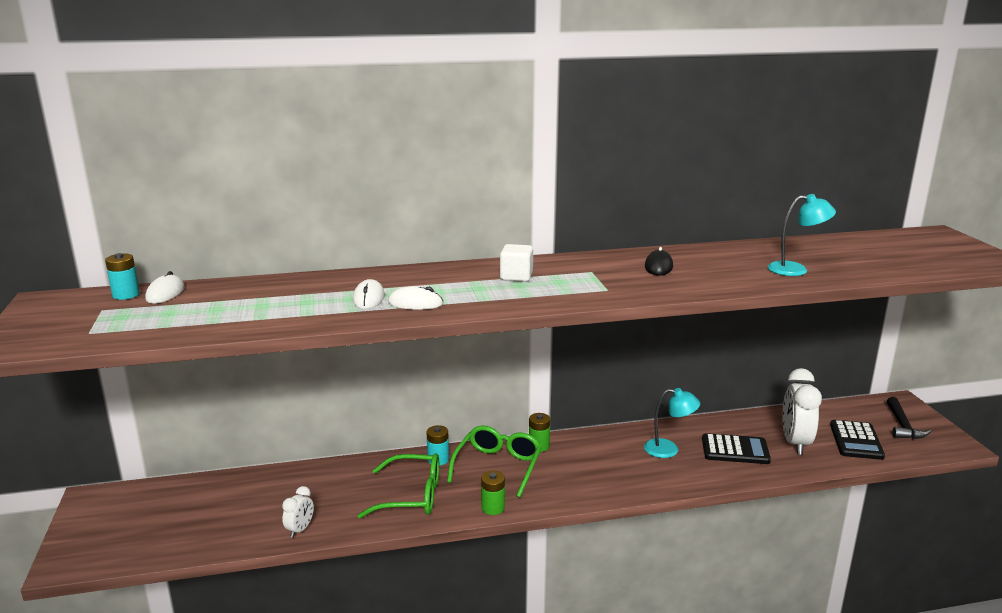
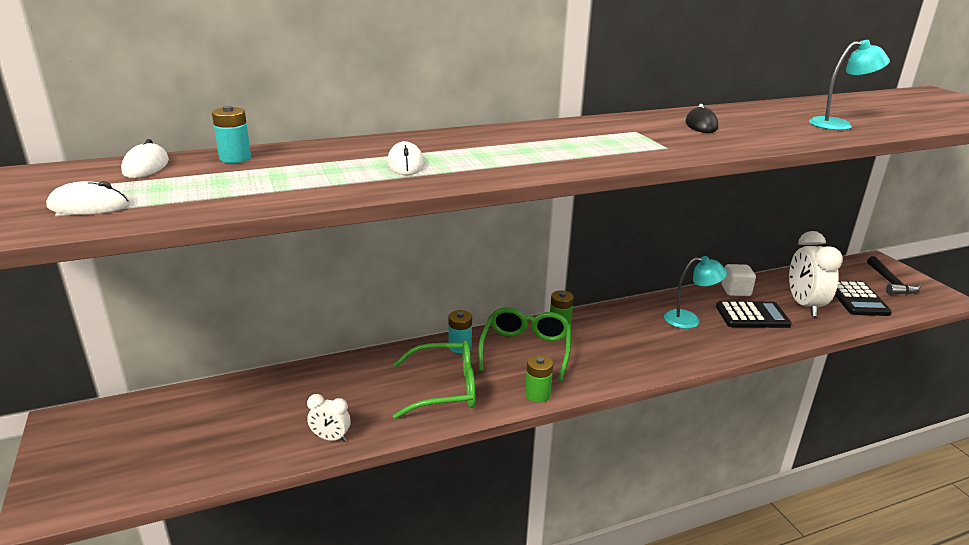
camera: 10 degrees left, 5 degrees up
(126, 295) = (93, 170): turquoise battery -> turquoise battery (235, 158)
(300, 529) = (330, 438): white clock -> white clock turned 90 degrees clockwise
(415, 303) = (464, 167): white mouse -> white mouse (89, 206)
(516, 276) = (559, 138): white cube -> white cube (735, 290)

